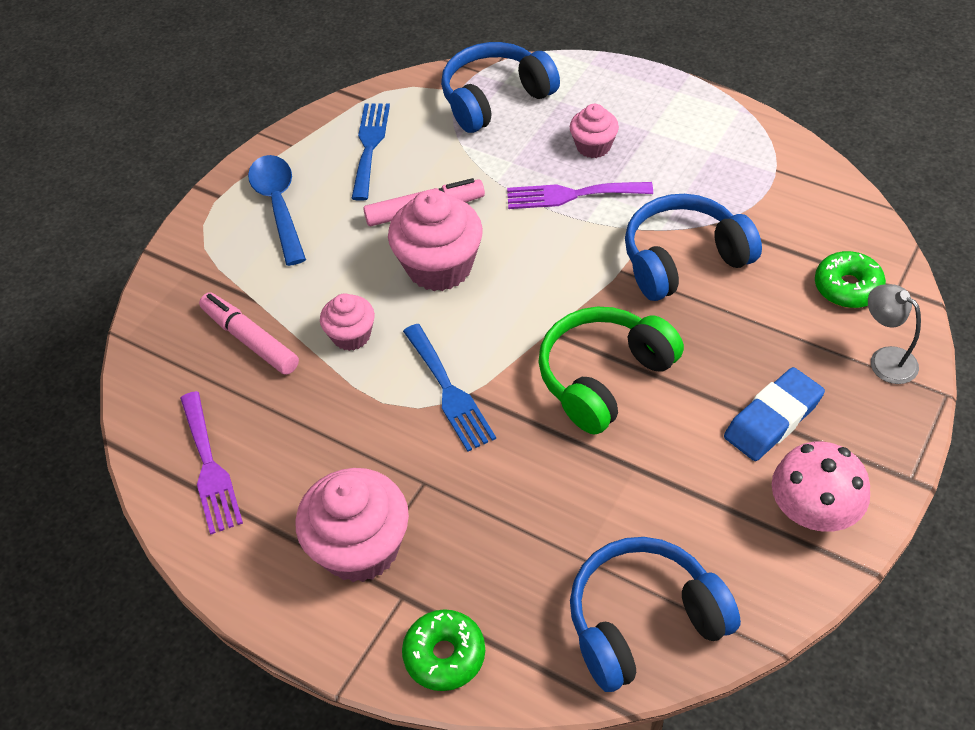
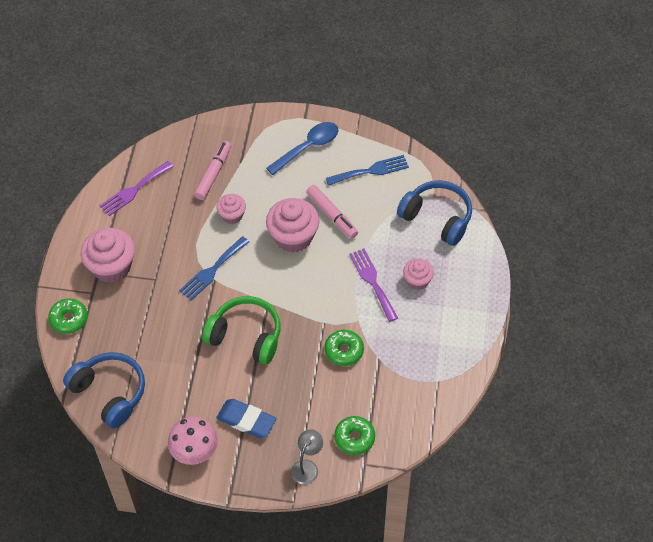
camera: 65 degrees right, 5 degrees up
(683, 259) = (344, 351): blue headphones -> green donut

